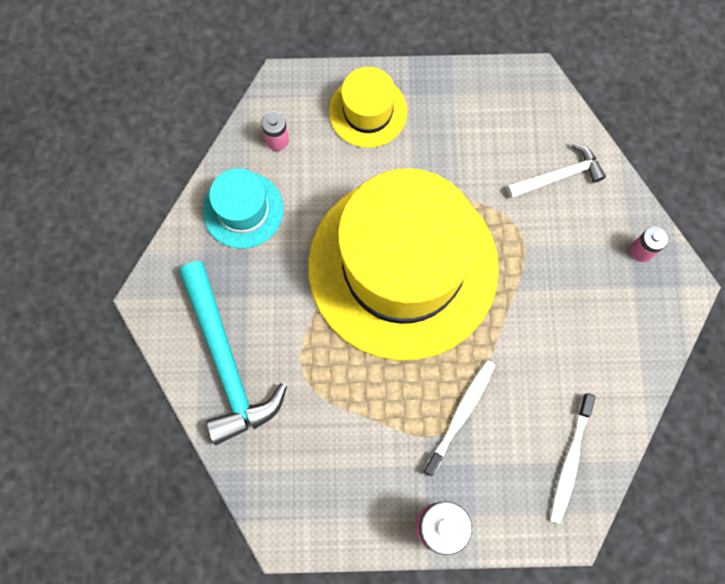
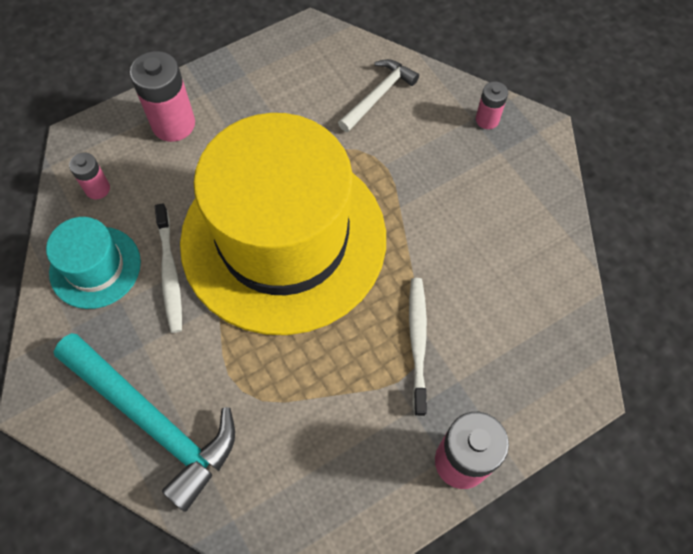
camera: 30 degrees left, 10 degrees down
(368, 111) = (173, 124): yellow hat -> pink battery
(570, 460) = (543, 327): white toothbrush -> white toothbrush (170, 272)

